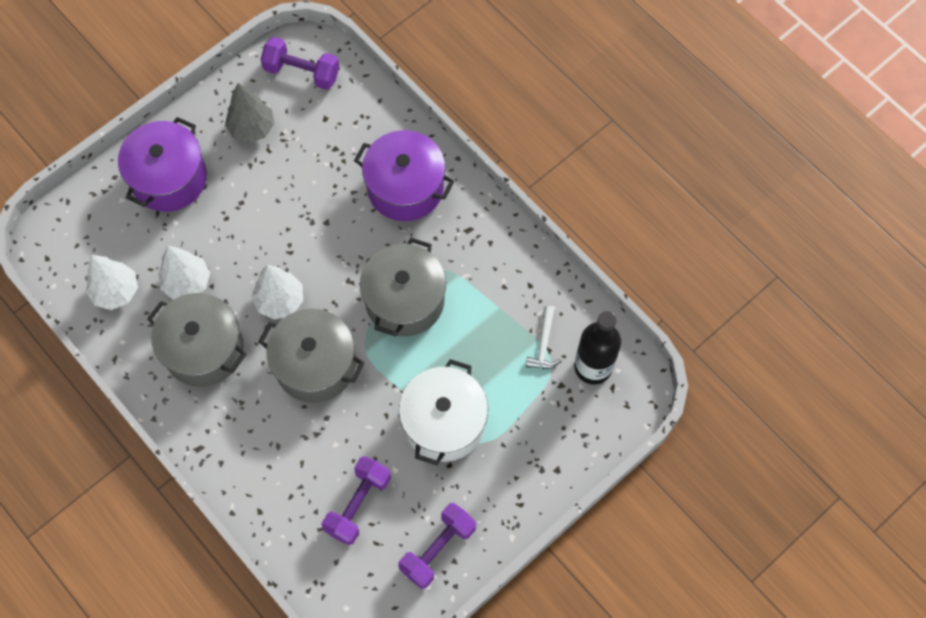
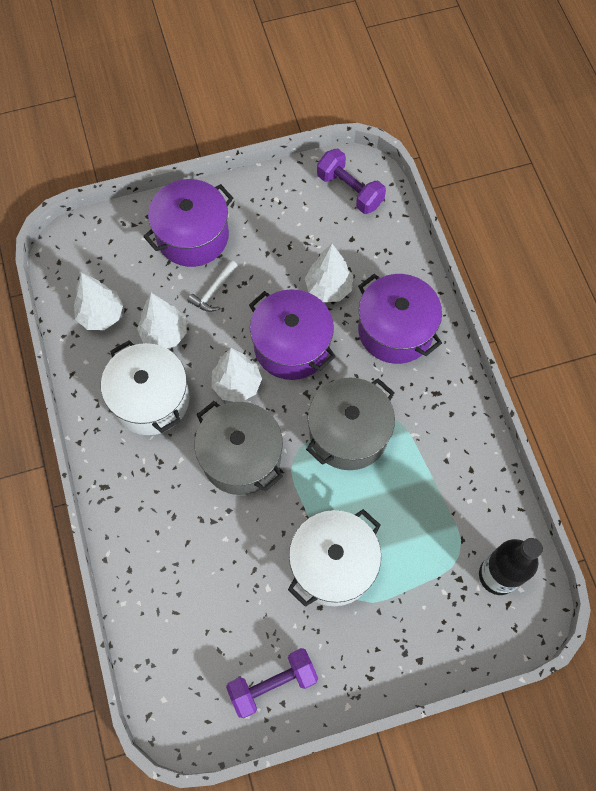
camera: 25 degrees right, 0 degrees up
(204, 349) = (151, 399): grey pot -> white pot
(252, 128) = (283, 222): grey tree -> none
(315, 243) = (292, 346): none -> purple pot
(324, 174) = (328, 288): none -> white tree
(358, 504) = (219, 605): purple dumbbell -> none
(543, 345) = (459, 532): white hammer -> white hammer (213, 291)

